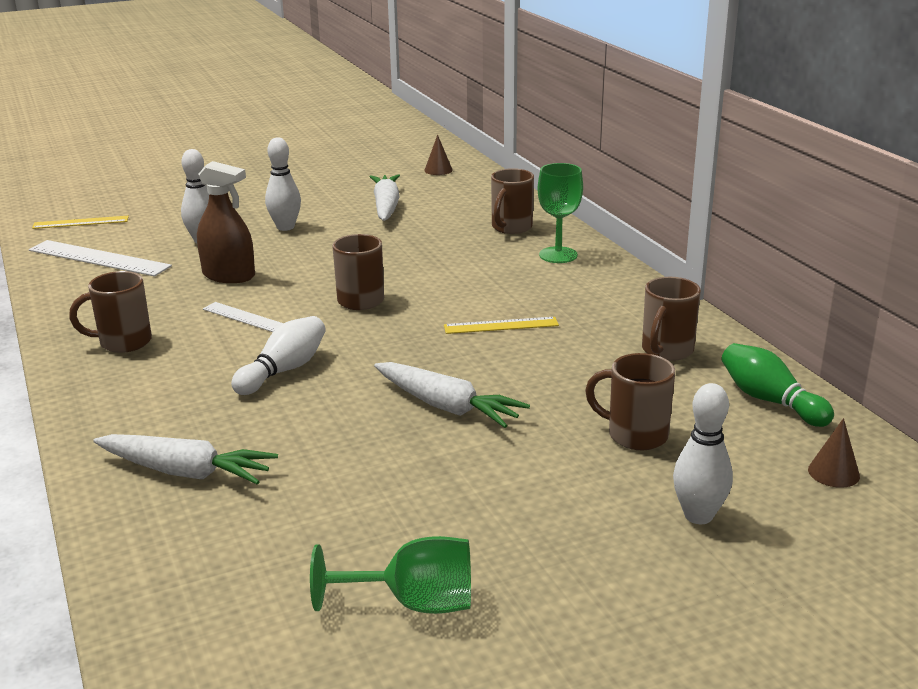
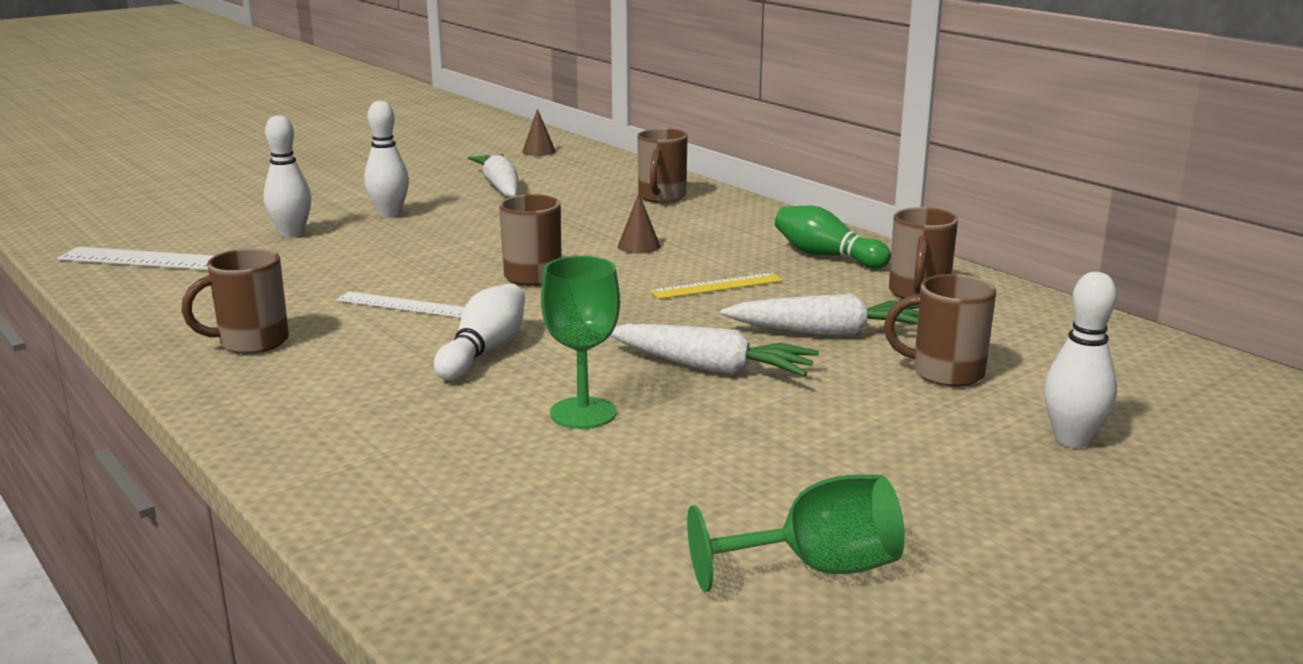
camera: 15 degrees left, 5 degrees down
(81, 222) = (113, 227): yellow ruler -> none
(185, 472) = (426, 468): white carrot -> white carrot (827, 332)
(229, 275) = (348, 265): brown spray bottle -> none
(558, 255) = (733, 218): green goblet -> green goblet (583, 413)
(770, 400) = (1062, 327): green bowling pin -> green bowling pin (826, 256)
(833, 472) = (1179, 384): brown cone -> brown cone (639, 246)

